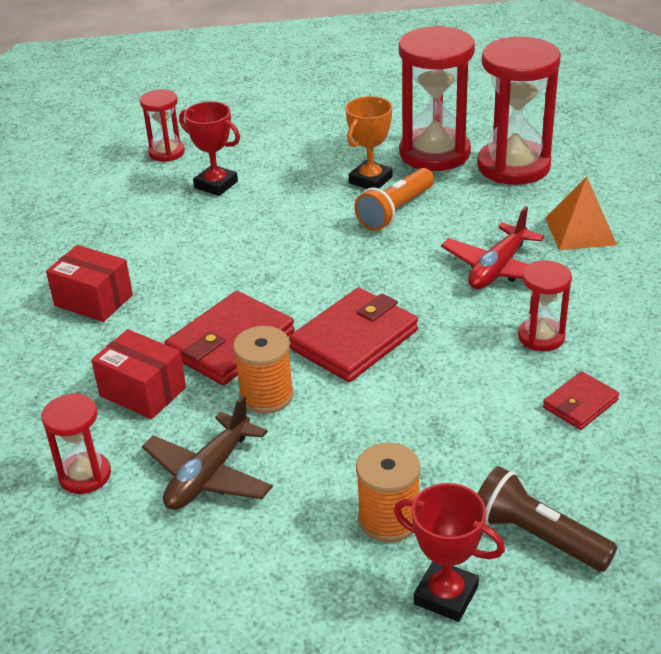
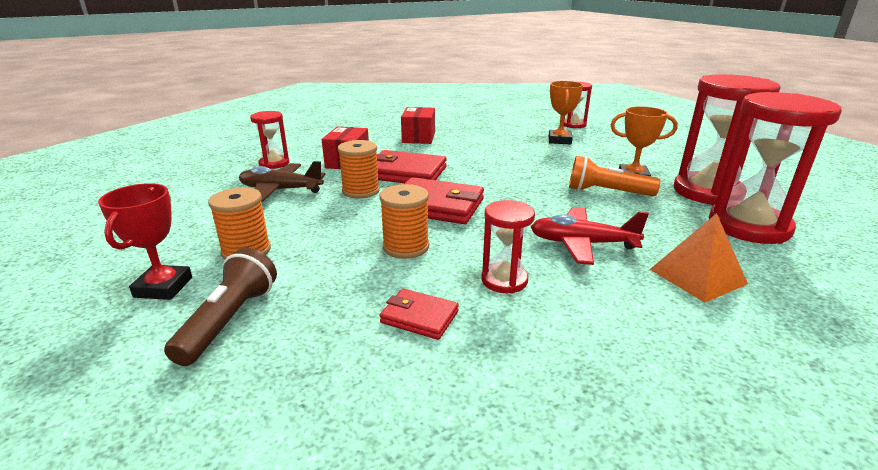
camera: 65 degrees right, 10 degrees down
(216, 185) = (559, 140): red trophy -> orange trophy
(445, 386) = (406, 247): none -> orange spool

